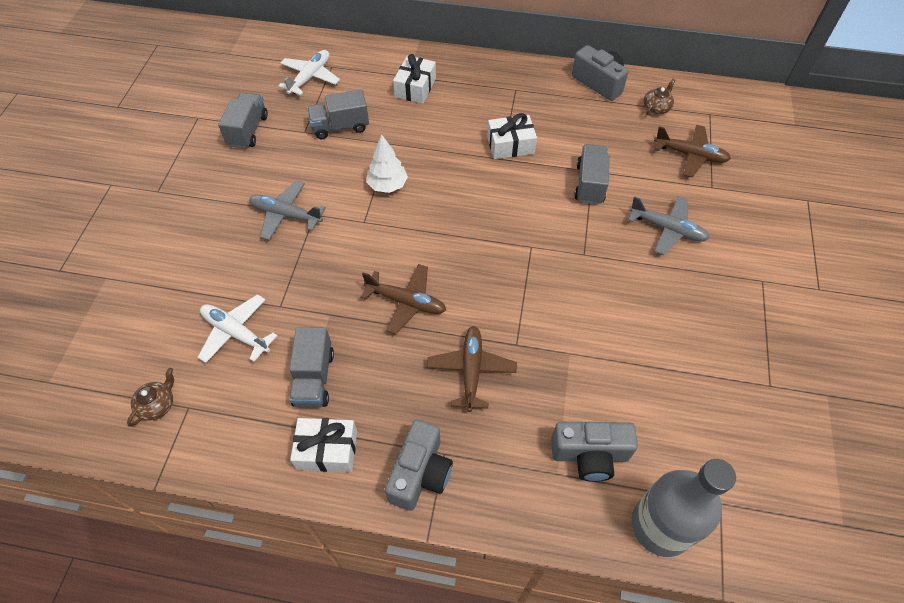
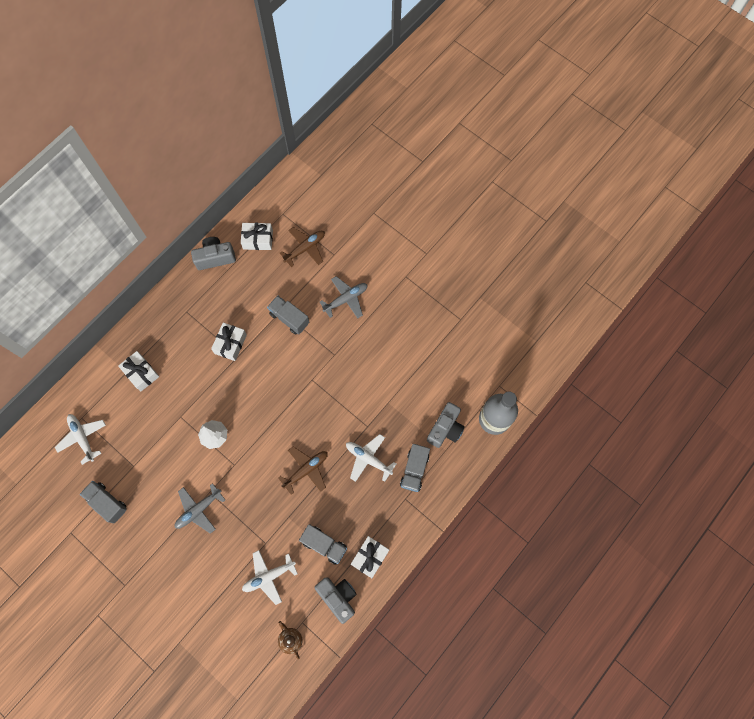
camera: 60 degrees left, 15 degrees up
(340, 127) = (145, 440): grey truck -> grey truck (414, 470)
(420, 473) = (409, 516): grey camera -> grey camera (338, 597)
(471, 370) = (368, 459): brown plane -> white plane
(656, 107) = (258, 239): brown teapot -> white gift

